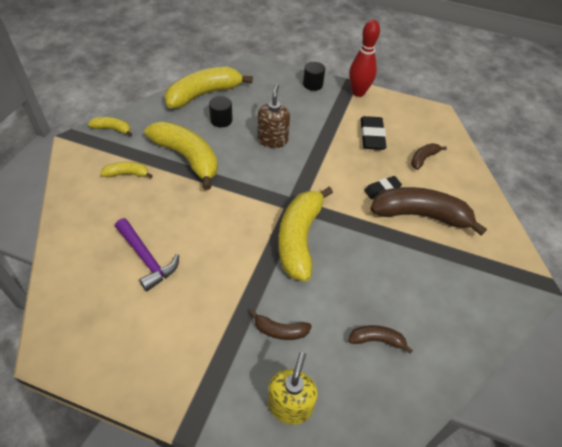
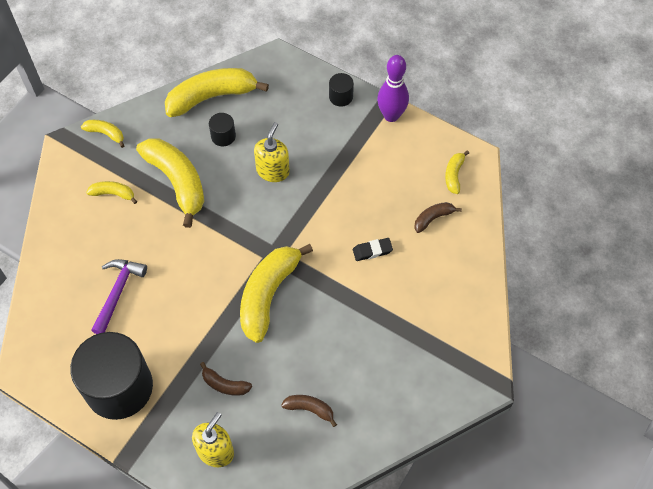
camera: 15 degrees right, 10 degrees up
(146, 258) = (118, 293): purple hammer -> purple hammer turned 135 degrees counterclockwise
(164, 353) = (119, 387): none -> black cylinder
(272, 140) = (273, 171): brown soap dispenser -> yellow soap dispenser
(358, 92) = (391, 115): red bowling pin -> purple bowling pin
(372, 136) = (385, 180): black eraser -> none
(420, 215) = (402, 288): brown banana -> none
(426, 126) = (454, 175): none -> yellow banana

